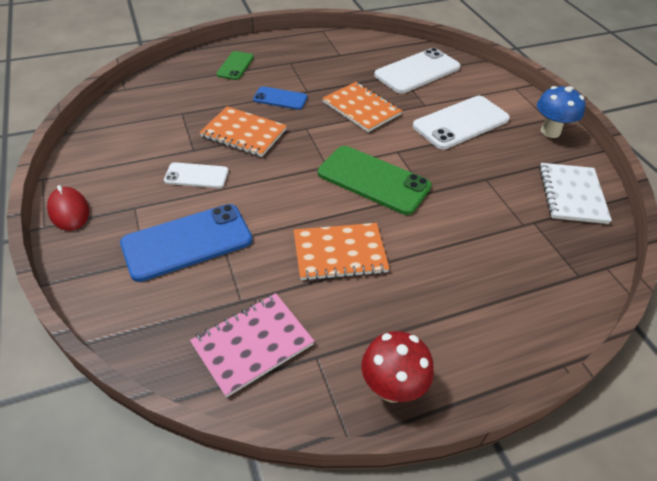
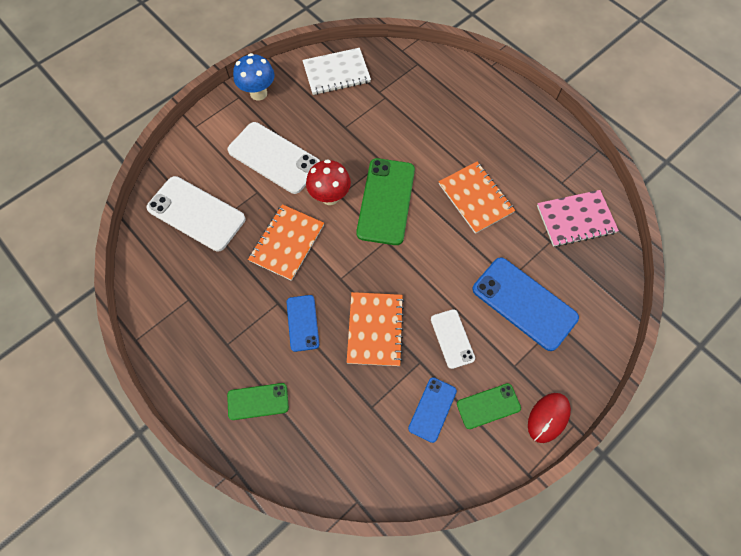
camera: 110 degrees left, 20 degrees up
(118, 176) = (488, 406): none -> green phone
(148, 143) = (432, 409): none -> blue phone
(252, 344) = (575, 219): pink notebook -> pink notebook turned 45 degrees counterclockwise
(392, 388) = (557, 139): red mushroom -> red mushroom (330, 197)

